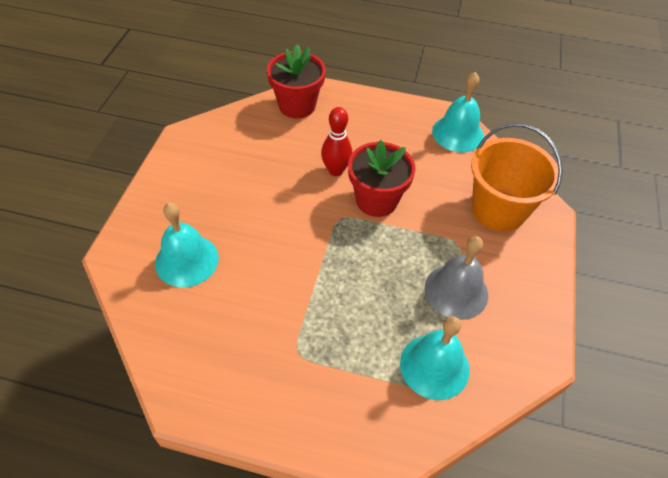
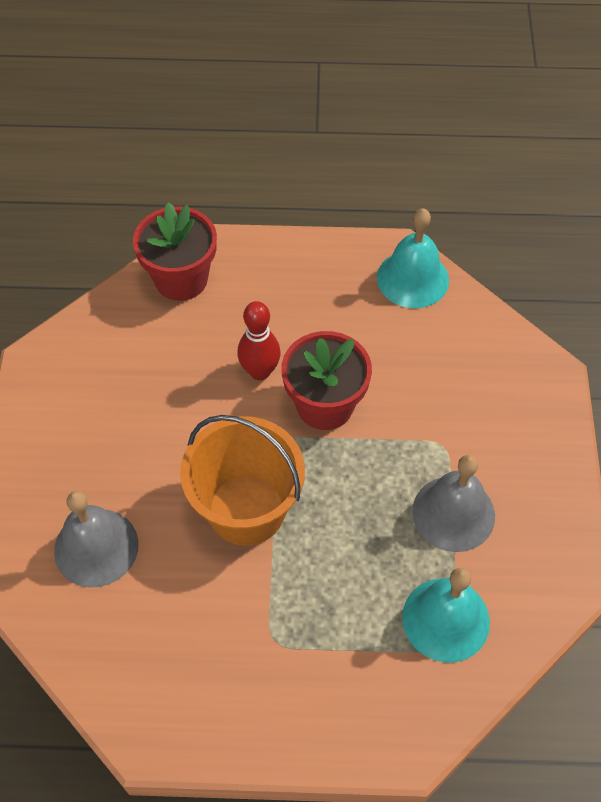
camera: 10 degrees left, 5 degrees up
(187, 260) = (96, 547): turquoise bell -> grey bell
(498, 210) = (487, 385): orange bucket -> orange bucket (246, 509)

